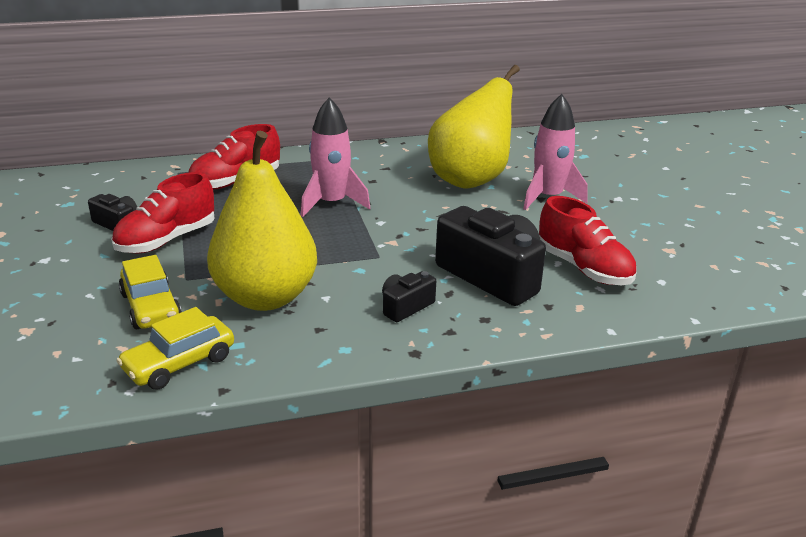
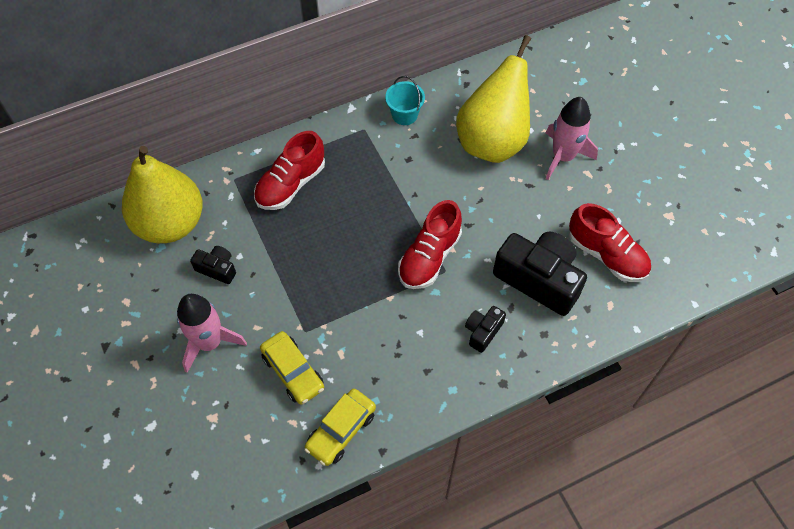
camera: 10 degrees left, 30 degrees up
(166, 240) = (268, 283): red shoe -> red shoe (429, 257)
(265, 297) = (375, 342): yellow pear -> yellow pear (170, 223)
(331, 203) = (385, 202): pink rocket -> pink rocket (209, 342)
(381, 155) = (404, 115): none -> turquoise bucket

